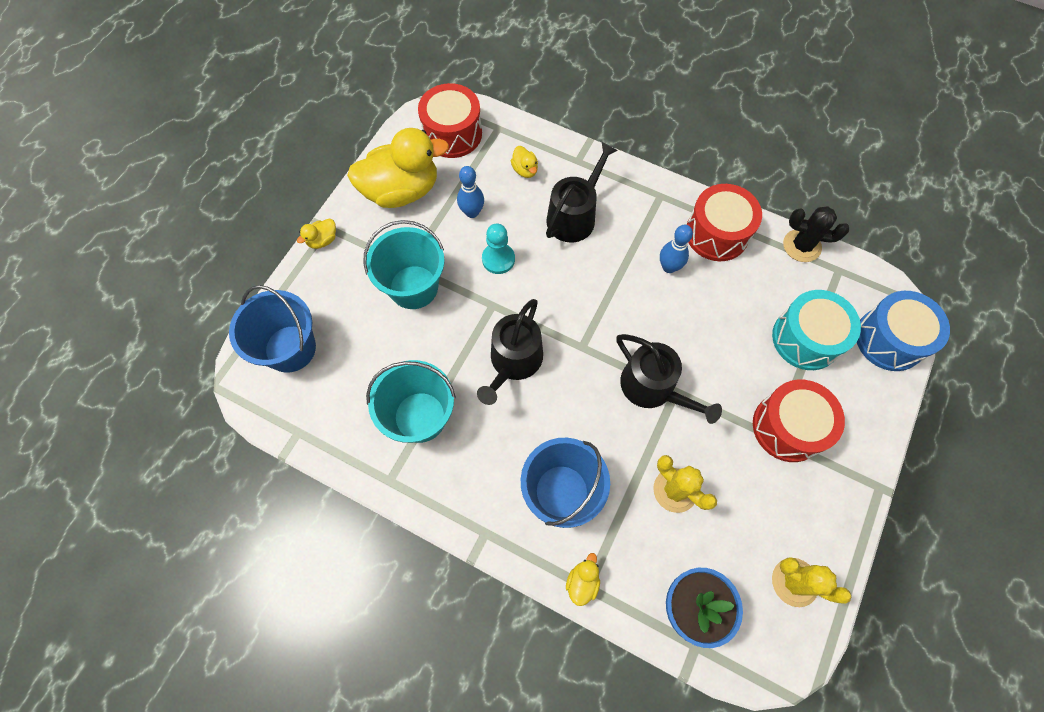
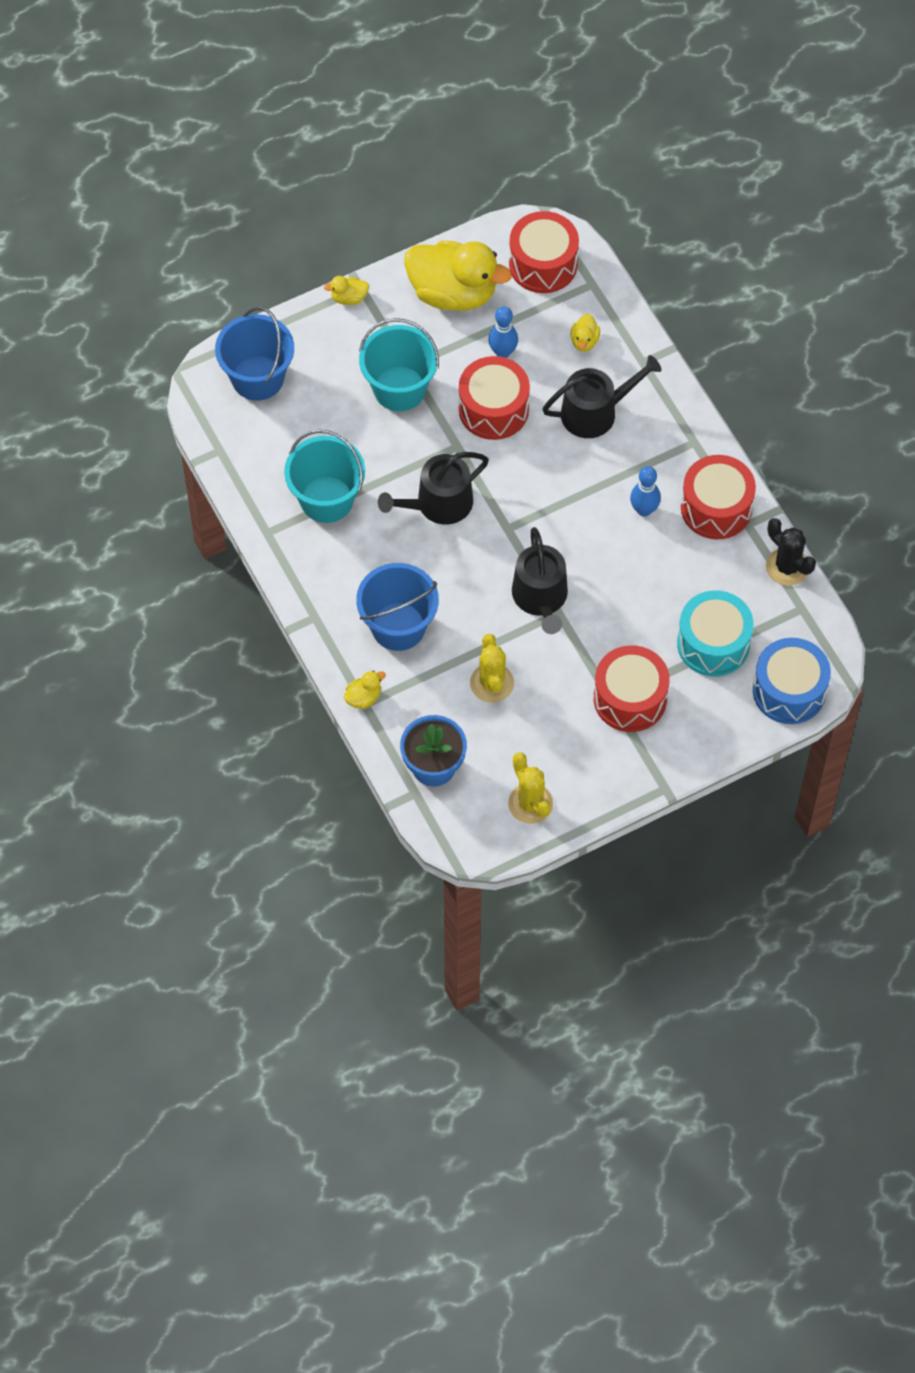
camera: 35 degrees right, 5 degrees down
(498, 259) = (493, 409): turquoise pawn -> red drum

